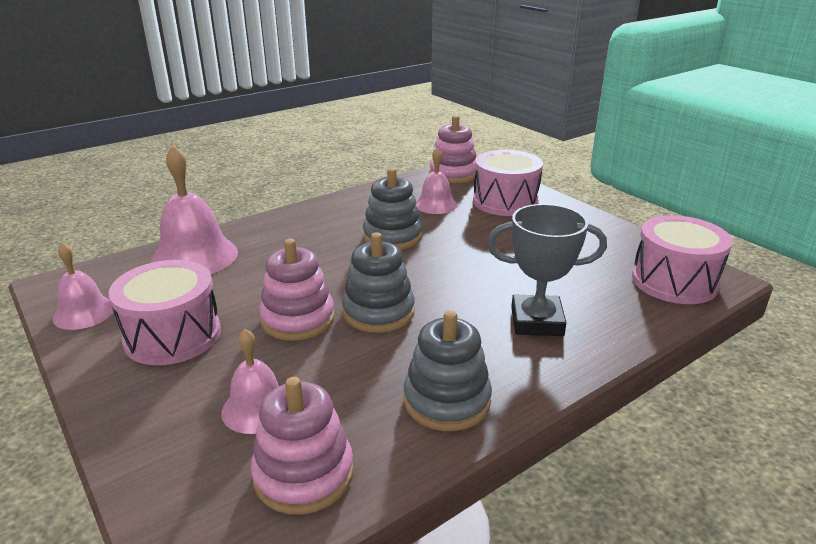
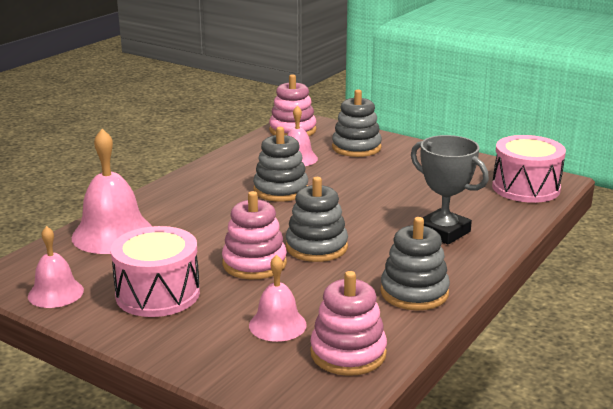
camera: 20 degrees left, 5 degrees down
(505, 201) = (356, 147): pink drum -> grey stacking toy
(537, 321) = (443, 232): grey trophy -> grey trophy turned 60 degrees clockwise

